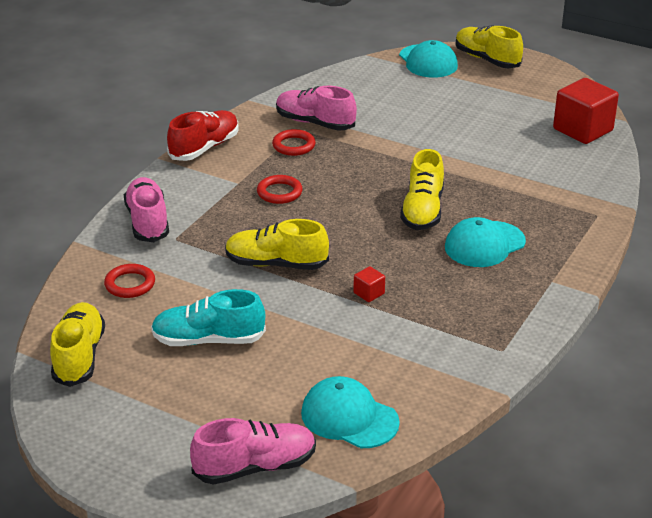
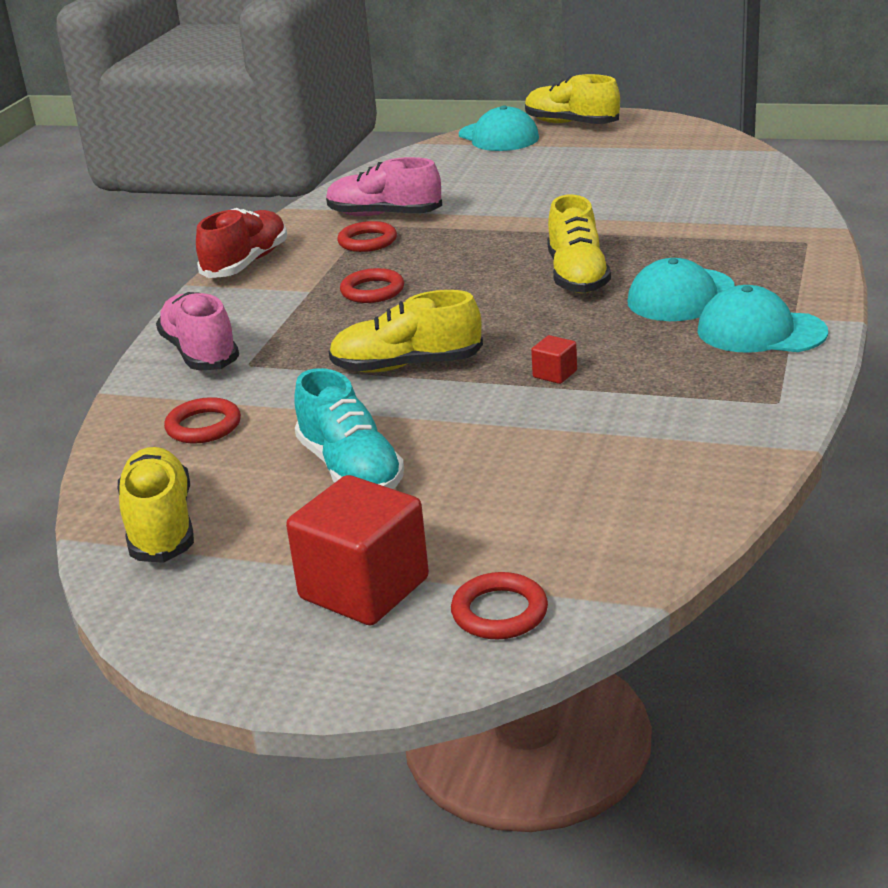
camera: 10 degrees left, 5 degrees down
(208, 340) = (350, 469): turquoise shoe -> turquoise shoe turned 105 degrees counterclockwise
(255, 467) = (499, 612): pink shoe -> red ring
(349, 417) = (608, 521): turquoise cap -> turquoise cap (760, 331)
(582, 130) = (732, 167): red cube -> red cube (364, 588)

